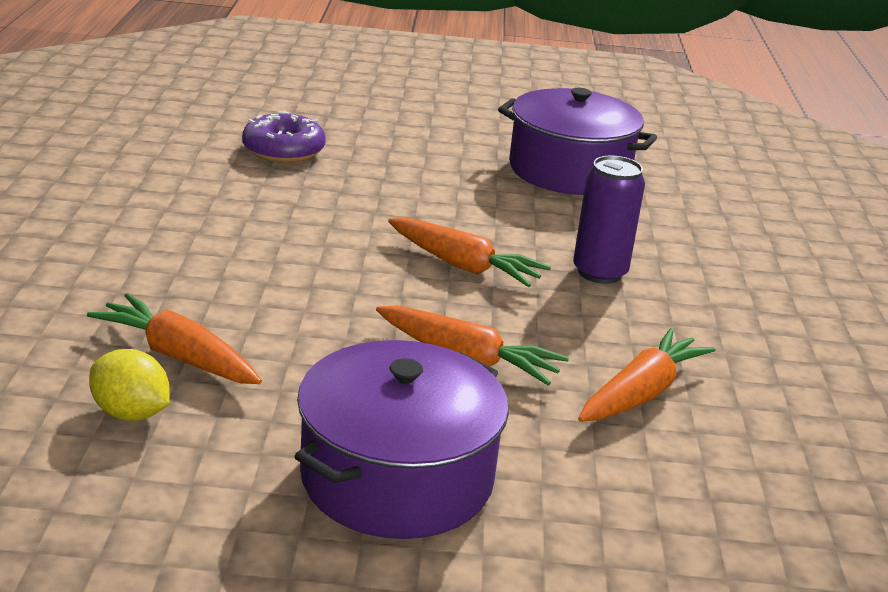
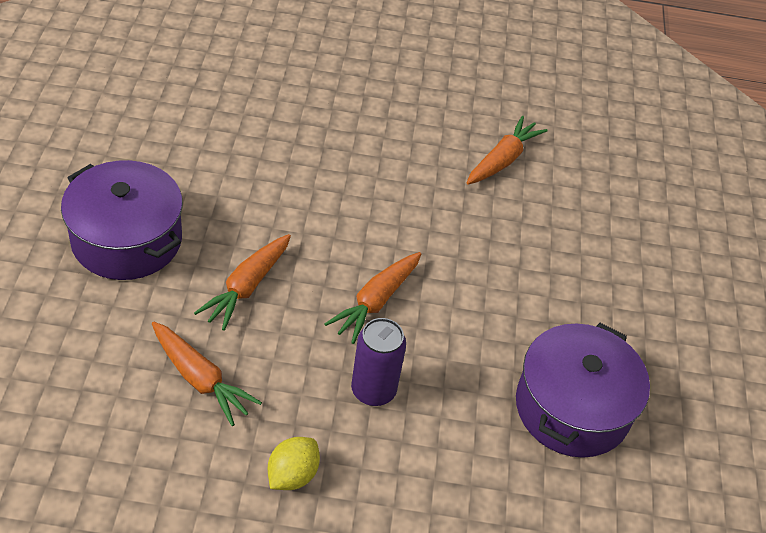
camera: 90 degrees right, 20 degrees up
(131, 413) = (198, 136): yellow lemon -> yellow lemon (292, 475)
(178, 356) = (254, 153): orange carrot -> orange carrot (503, 159)
(283, 150) = (557, 209): purple donut -> none

